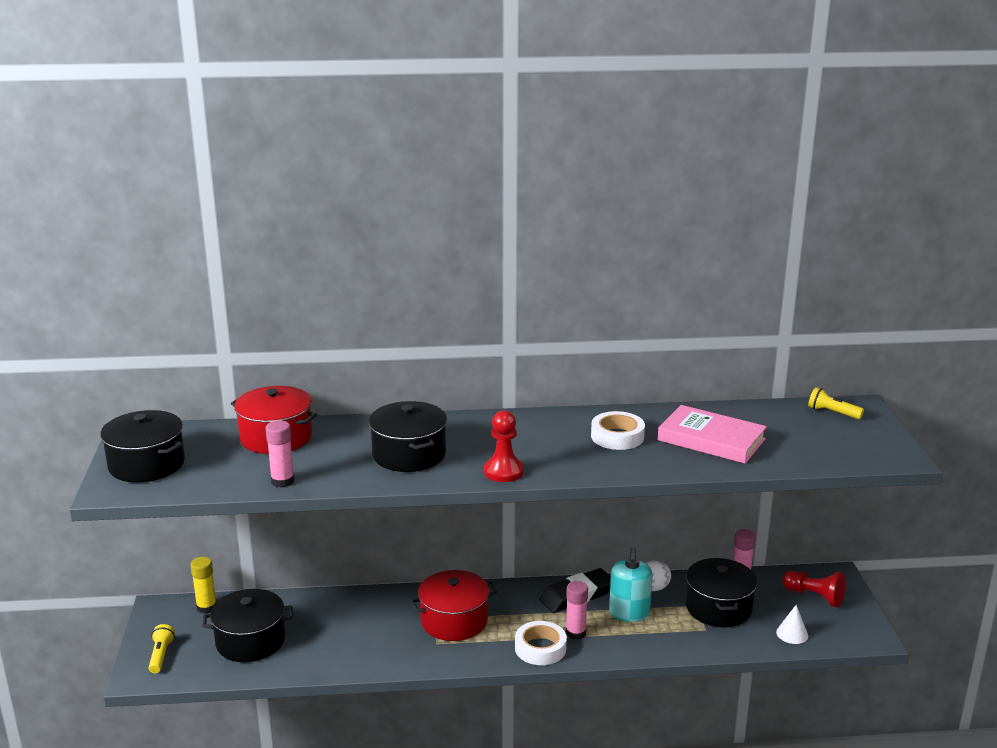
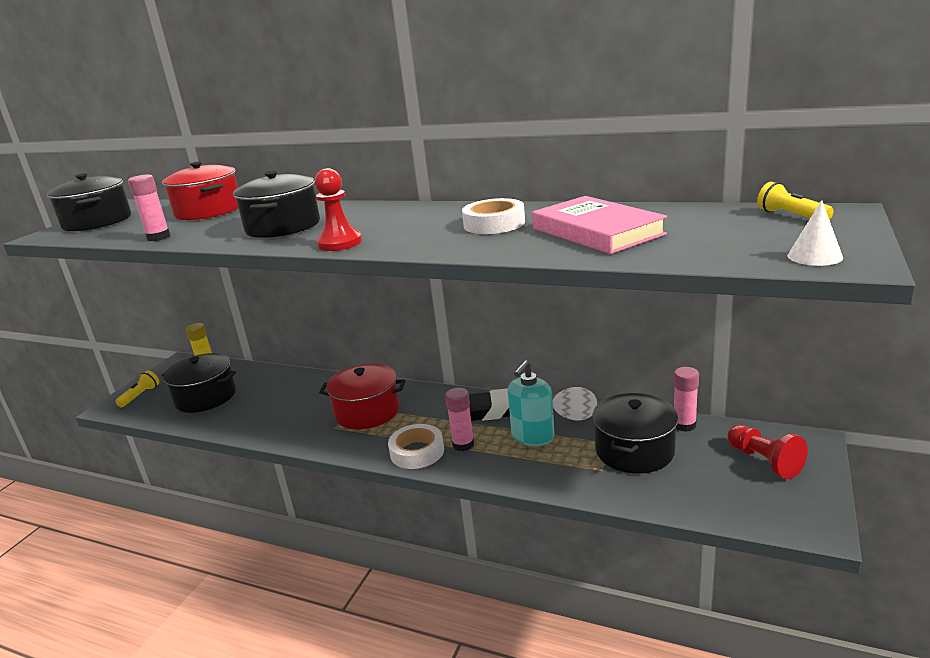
camera: 30 degrees right, 0 degrees up
(792, 634) = (704, 497): white cone -> white cone (814, 256)

